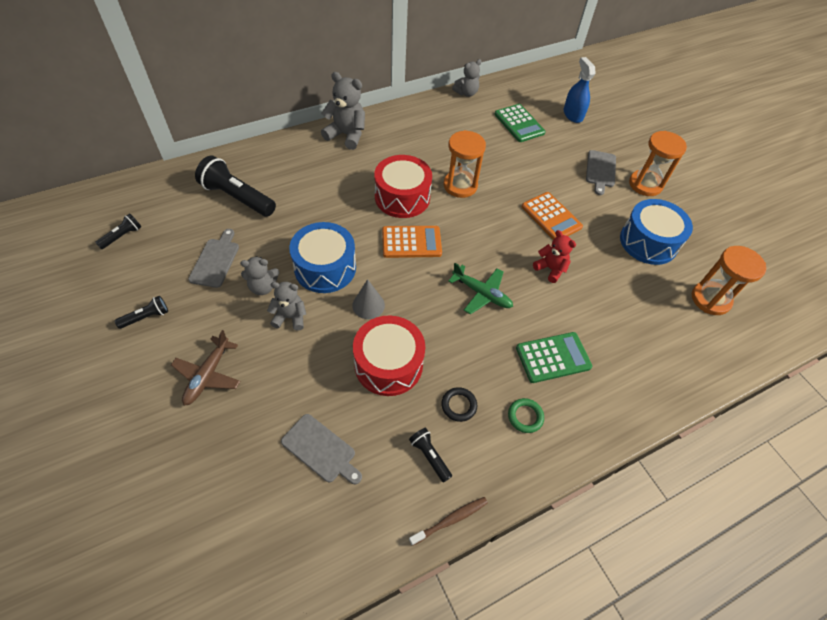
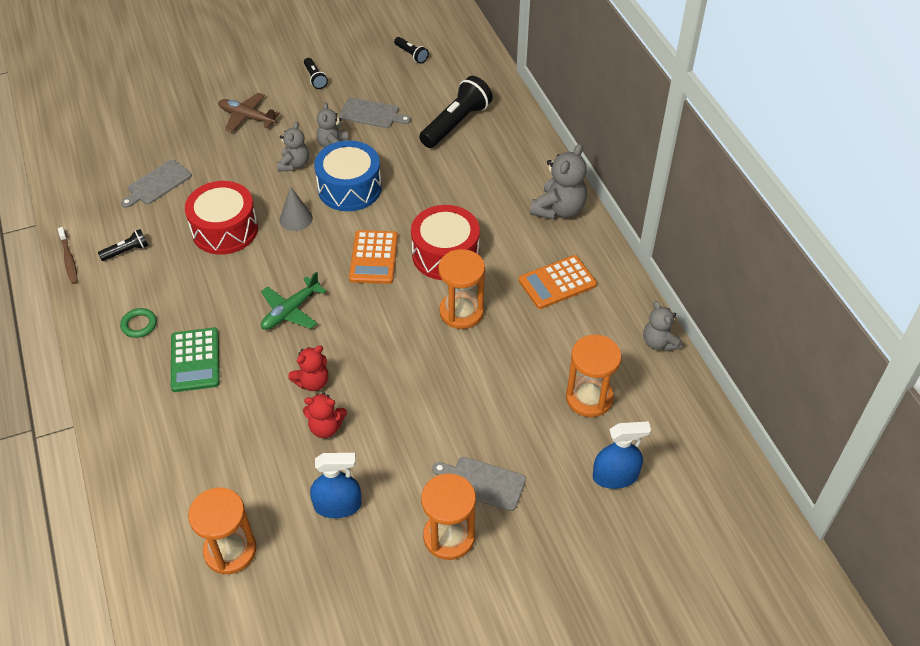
camera: 100 degrees right, 5 degrees down
(458, 405) = (167, 276): black ring -> none
(519, 123) = (589, 398): green calculator -> orange hourglass
(551, 217) = (397, 400): orange calculator -> orange calculator (557, 283)
(588, 256) = (326, 427): none -> red teddy bear
(648, 242) = (337, 505): blue drum -> blue spray bottle

